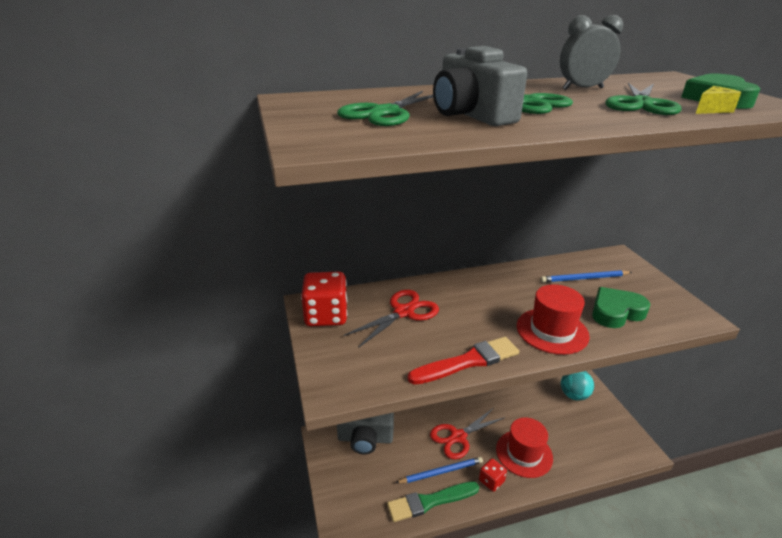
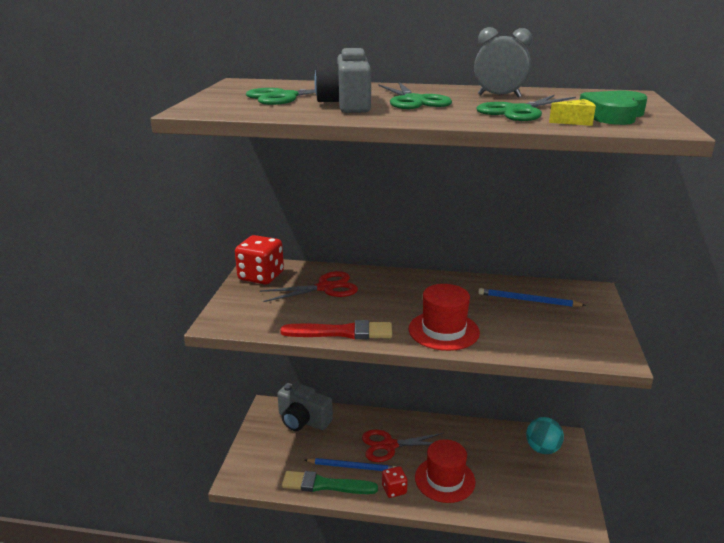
camera: 25 degrees right, 5 degrees down
(616, 312) = (527, 332): green heart -> none

